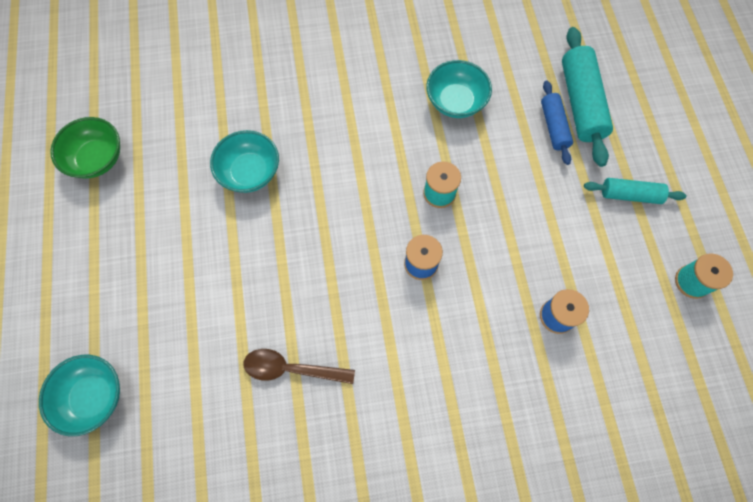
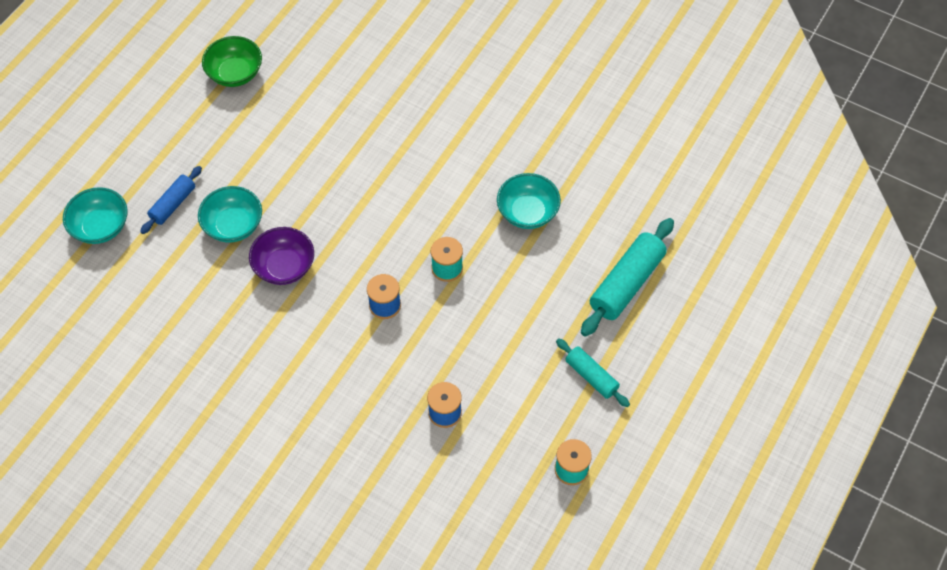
camera: 40 degrees right, 10 degrees down
(250, 172) = (327, 156): turquoise bowl -> turquoise bowl (233, 225)
(291, 369) = (233, 304): brown spoon -> none
(304, 297) = (284, 266): none -> purple bowl
(554, 126) = (585, 285): blue rolling pin -> blue rolling pin (173, 204)

